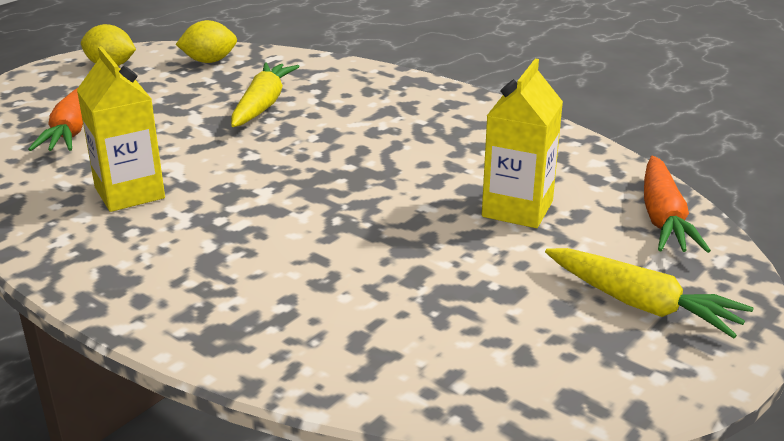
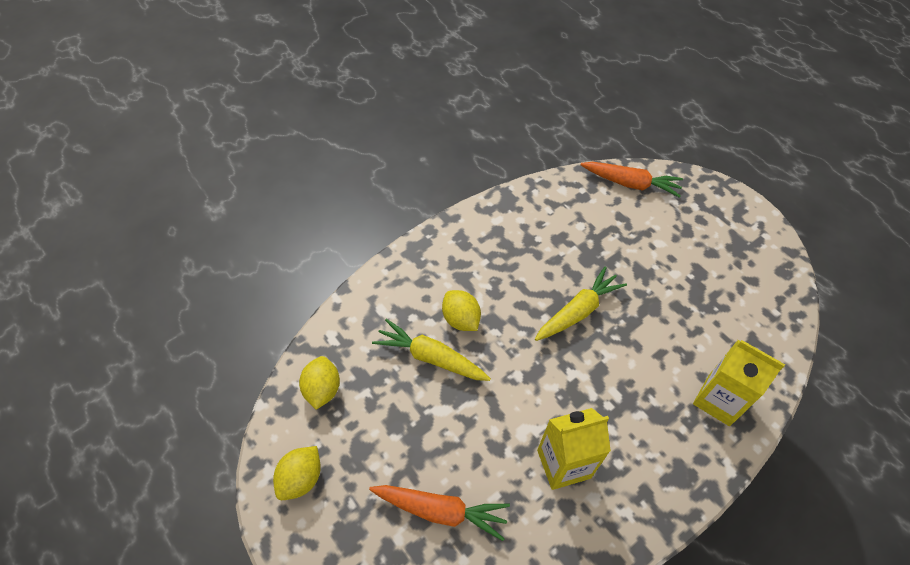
camera: 80 degrees left, 25 degrees up
(322, 115) = (460, 319): none -> yellow lemon
(517, 209) = (614, 243): yellow carton -> yellow carton (718, 400)
(640, 304) = (710, 221): yellow carrot -> yellow carrot (577, 311)

